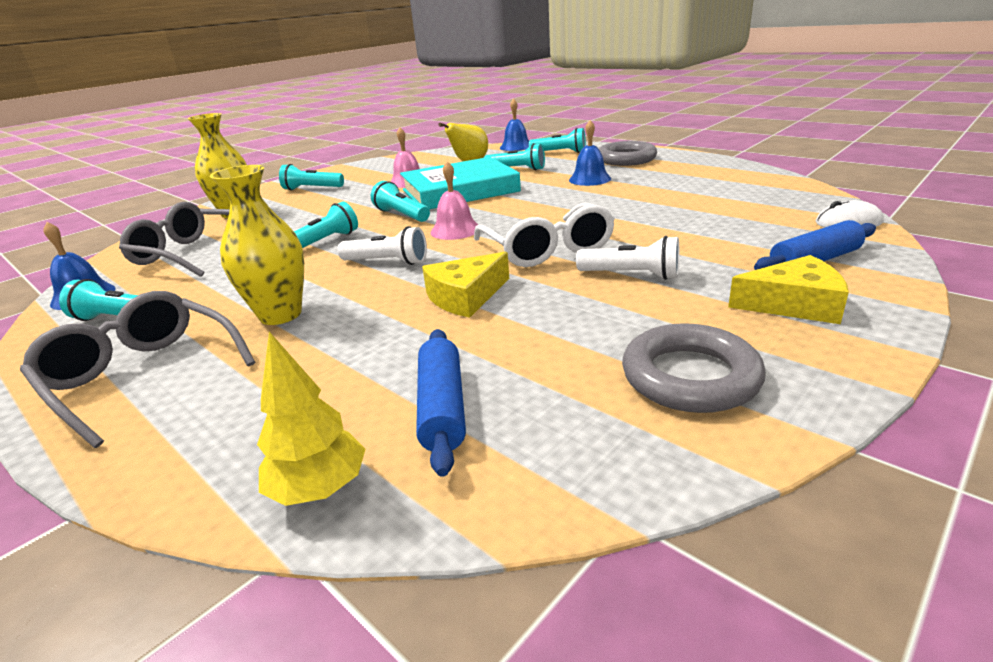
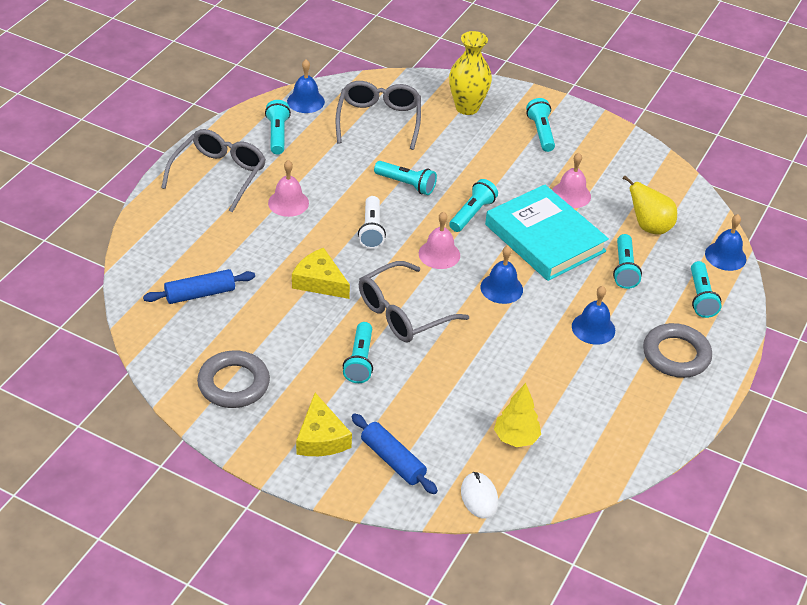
camera: 70 degrees right, 15 degrees up
(280, 315) = (288, 203): yellow vase -> pink bell
(319, 489) = (143, 268): yellow tree -> yellow tree (516, 438)
(523, 207) = (501, 288): none -> blue bell
(547, 249) = (403, 313): white glasses -> grey glasses
(632, 275) = (360, 361): white flashlight -> turquoise flashlight

